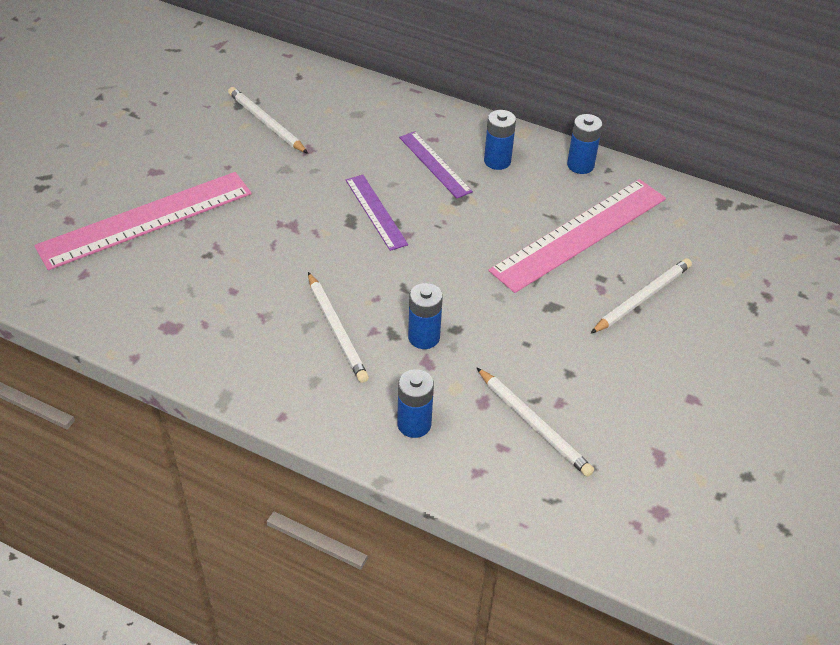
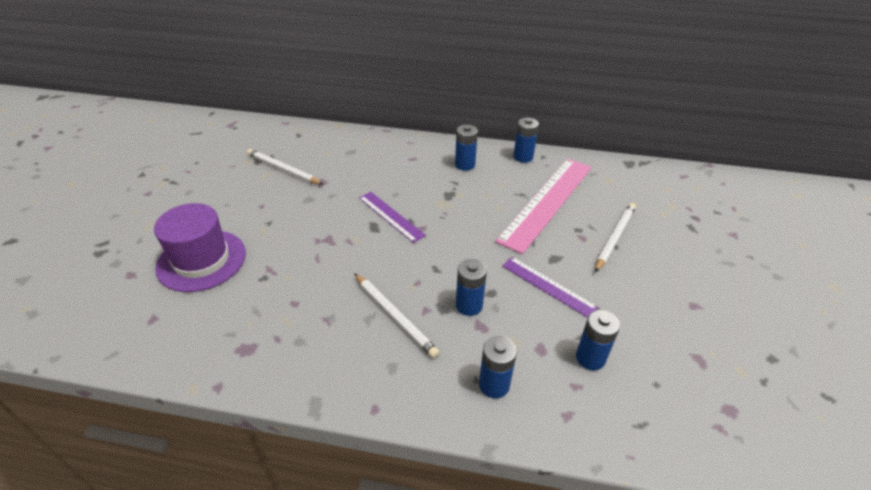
camera: 15 degrees left, 5 degrees down
(146, 220) = (201, 260): pink ruler -> purple hat
(435, 164) = (421, 175): purple ruler -> purple ruler (548, 286)
(533, 424) = (590, 358): white pencil -> blue battery

